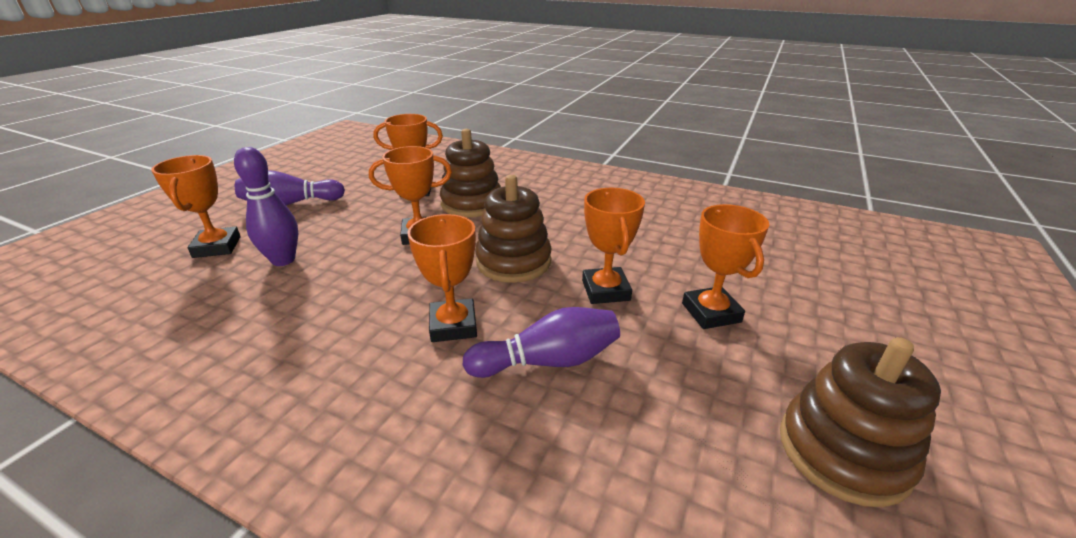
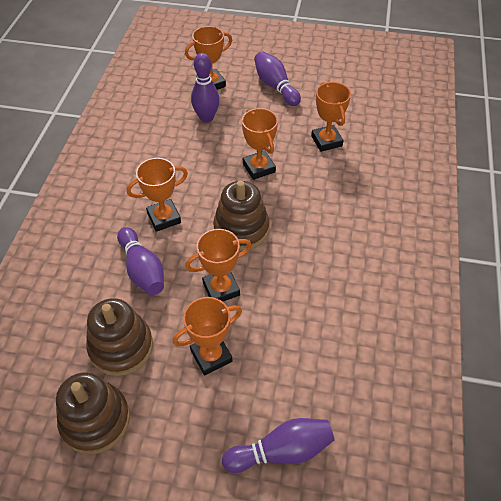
camera: 75 degrees right, 20 degrees up
(472, 203) = (319, 181): brown stacking toy -> brown stacking toy (121, 347)
(830, 281) = (281, 451): none -> purple bowling pin

